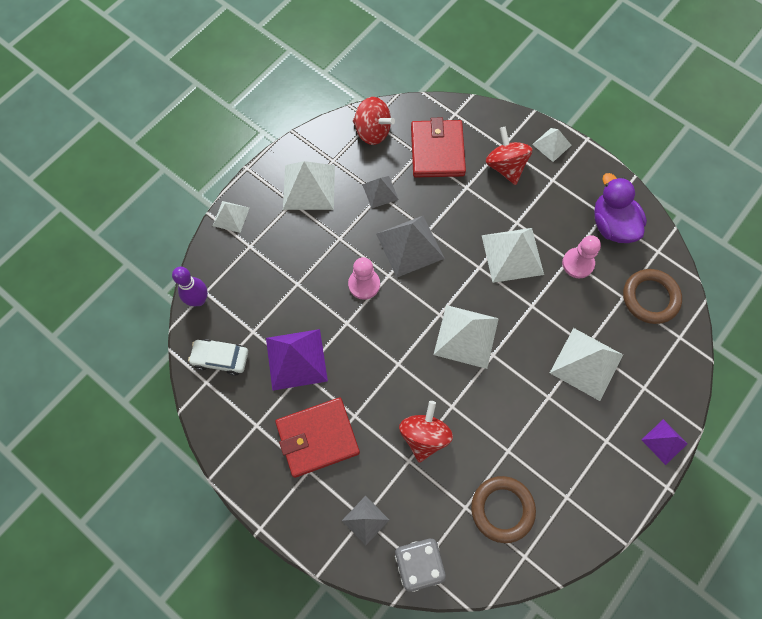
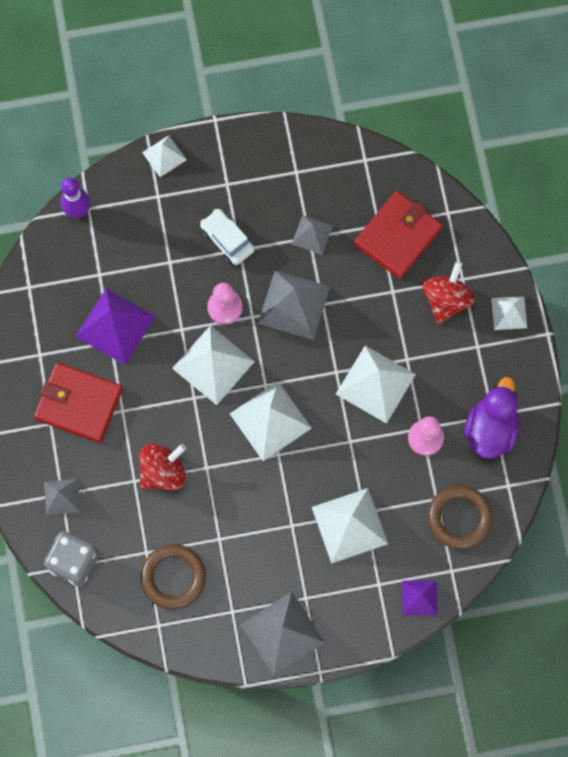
camera: 40 degrees right, 5 degrees up
(220, 359) = (55, 276): white car -> white car (227, 240)
(309, 187) = (253, 180): white pyramid -> white pyramid (213, 364)
(372, 131) = (356, 171): red spinning top -> none
(616, 482) = (282, 633): none -> grey pyramid
(664, 441) = (352, 637): purple pyramid -> purple pyramid (419, 598)

